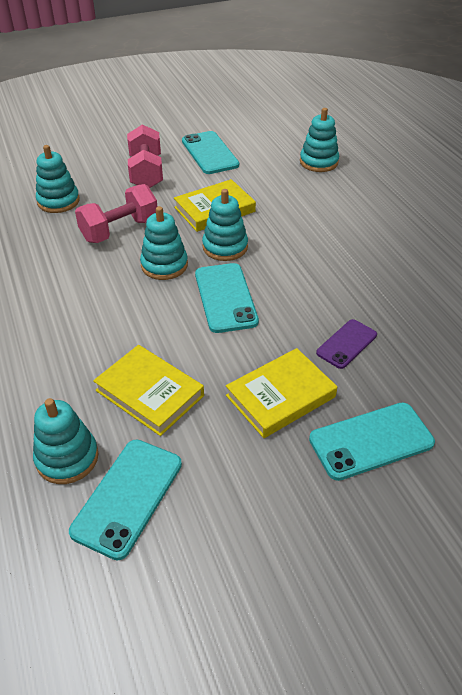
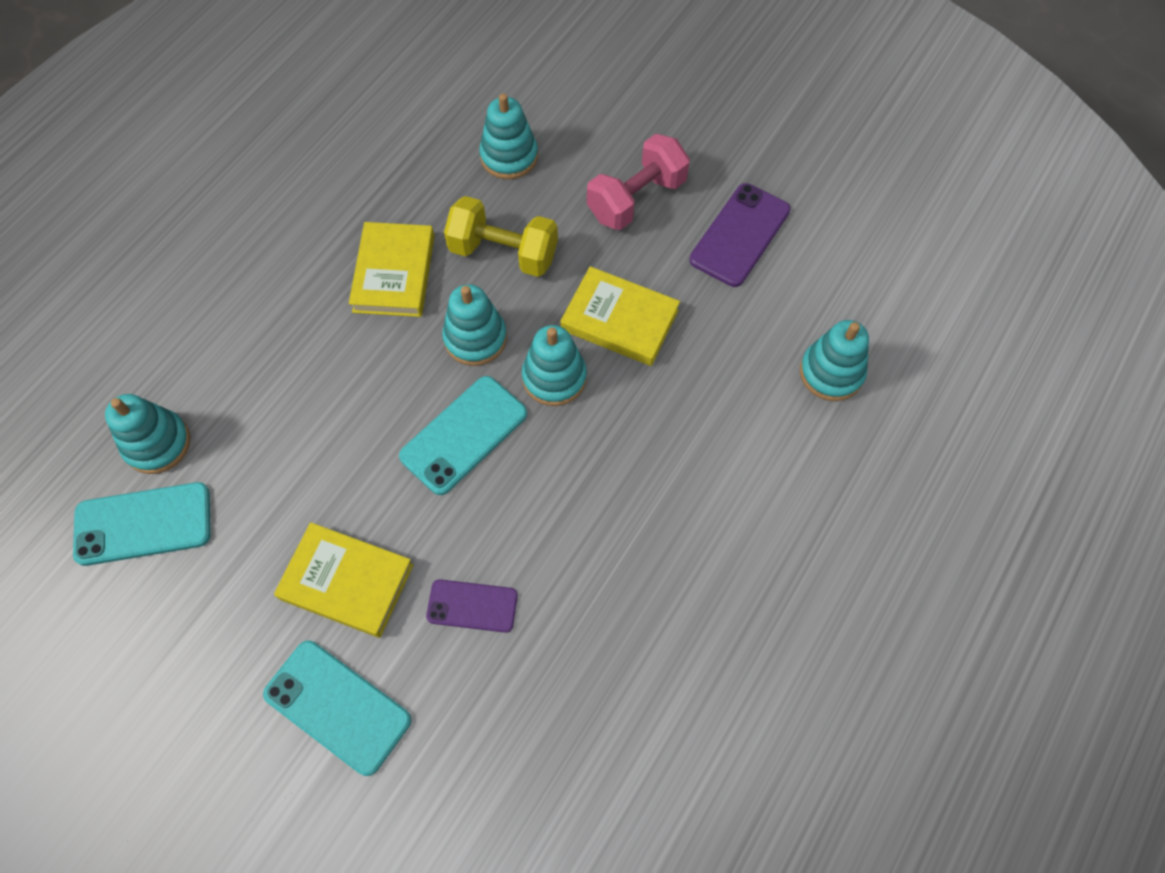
camera: 55 degrees right, 20 degrees up
(120, 230) = (503, 253): pink dumbbell -> yellow dumbbell
(149, 393) = (275, 457): yellow book -> yellow book (394, 273)
(210, 153) = (740, 235): turquoise phone -> purple phone

